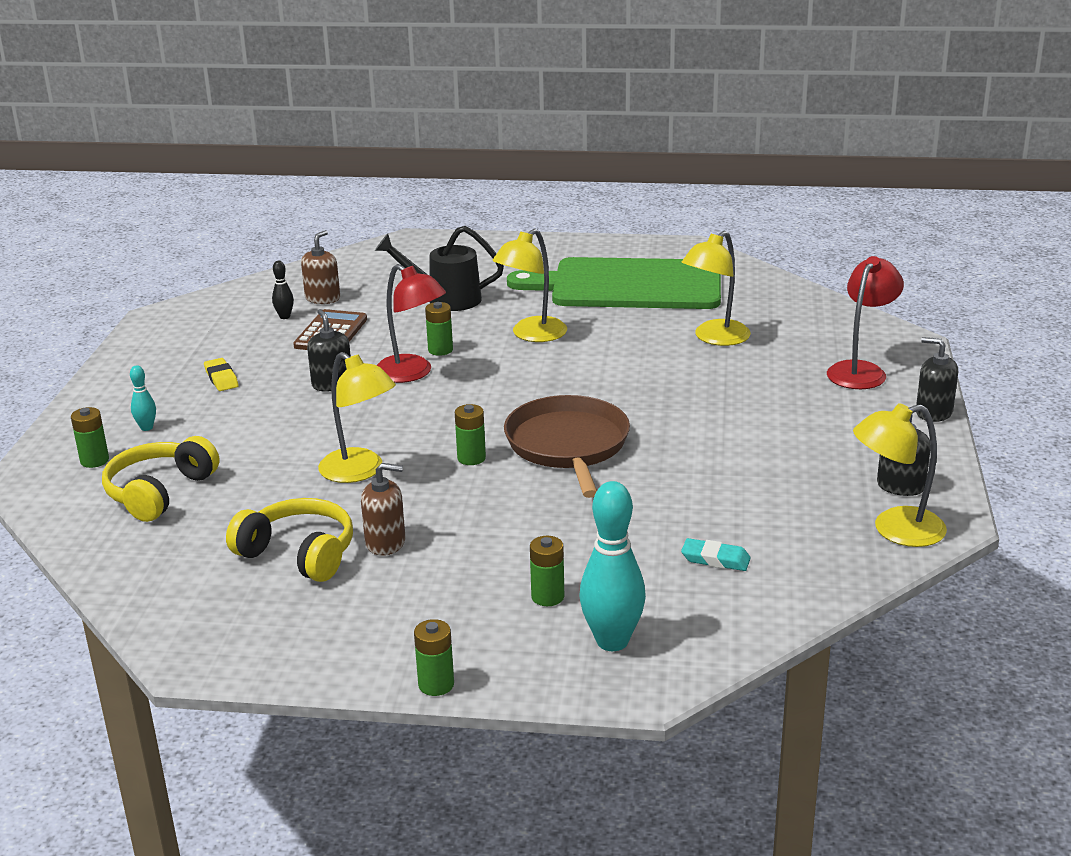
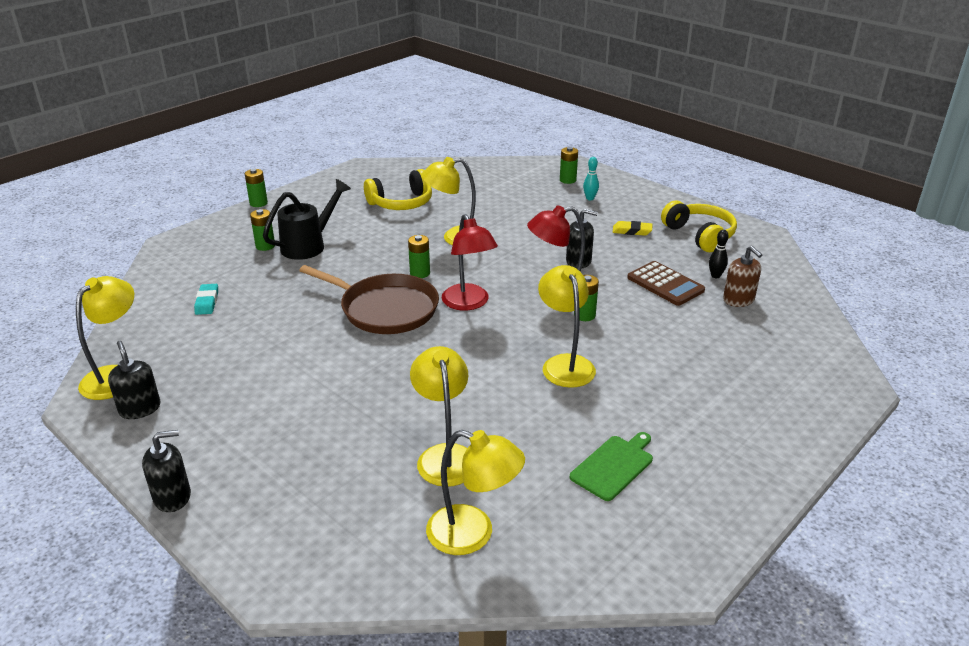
camera: 125 degrees right, 5 degrees up
(159, 492) = (510, 187): yellow headphones -> yellow headphones (699, 235)
(385, 543) = (376, 224): brown soap dispenser -> none
(445, 299) = (682, 352): black watering can -> black watering can (308, 245)
(612, 641) = (209, 248): turquoise bowling pin -> none
(628, 285) = (614, 466): green cutting board -> green cutting board, size x0.41
(715, 559) = (207, 302): turquoise eraser -> turquoise eraser turned 60 degrees counterclockwise
(765, 304) = (473, 534): none -> yellow lamp
(861, 370) = (282, 505): red lamp -> red lamp (469, 303)

